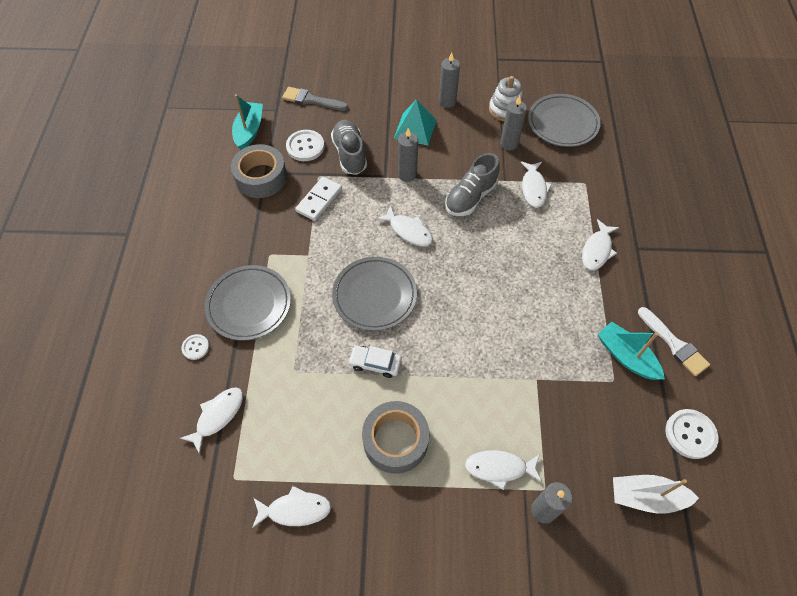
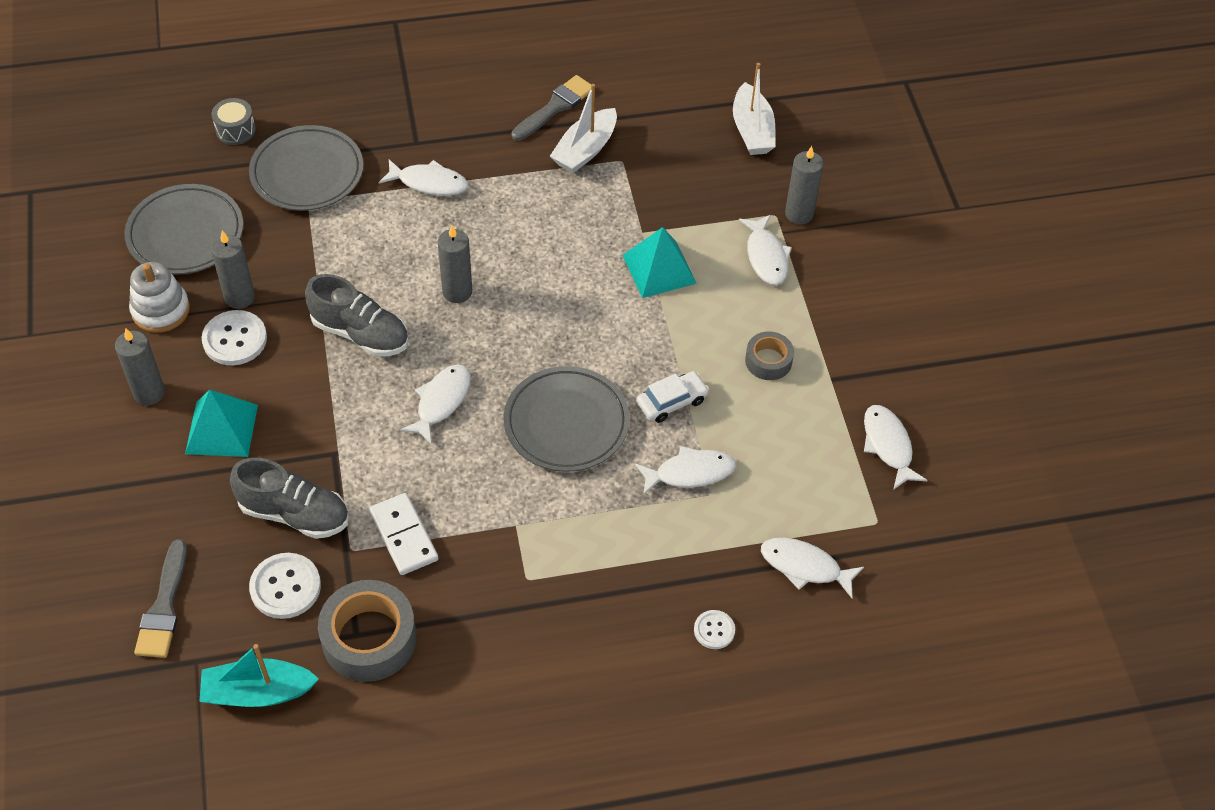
camera: 105 degrees left, 5 degrees down
(249, 304) = (624, 581): grey plate -> grey plate (307, 173)
(319, 200) = (403, 536): white domino -> white domino turned 45 degrees clockwise
(350, 154) = (294, 513): grey shoe -> grey shoe turned 135 degrees counterclockwise
(375, 363) = (672, 402): white car -> white car turned 120 degrees counterclockwise
(395, 440) = (768, 361): grey tape -> grey tape, size x0.56
(407, 174) = (327, 423): grey candle -> grey candle (457, 292)
(498, 383) = (659, 269): none -> turquoise pyramid
(533, 188) = (329, 259): white fish -> white fish (690, 473)
(626, 356) = (585, 150): turquoise boat -> white boat
(650, 152) = (235, 130): none -> grey drum
(674, 344) = (555, 107): white brush -> grey brush
(690, 434) = (667, 95): white button -> white button (235, 339)

